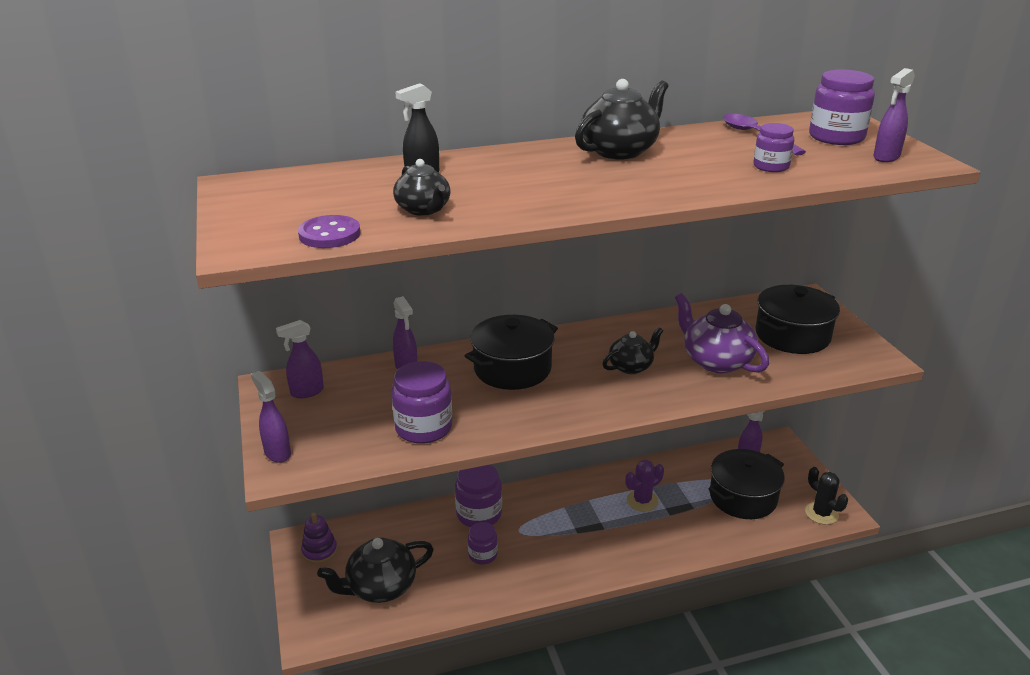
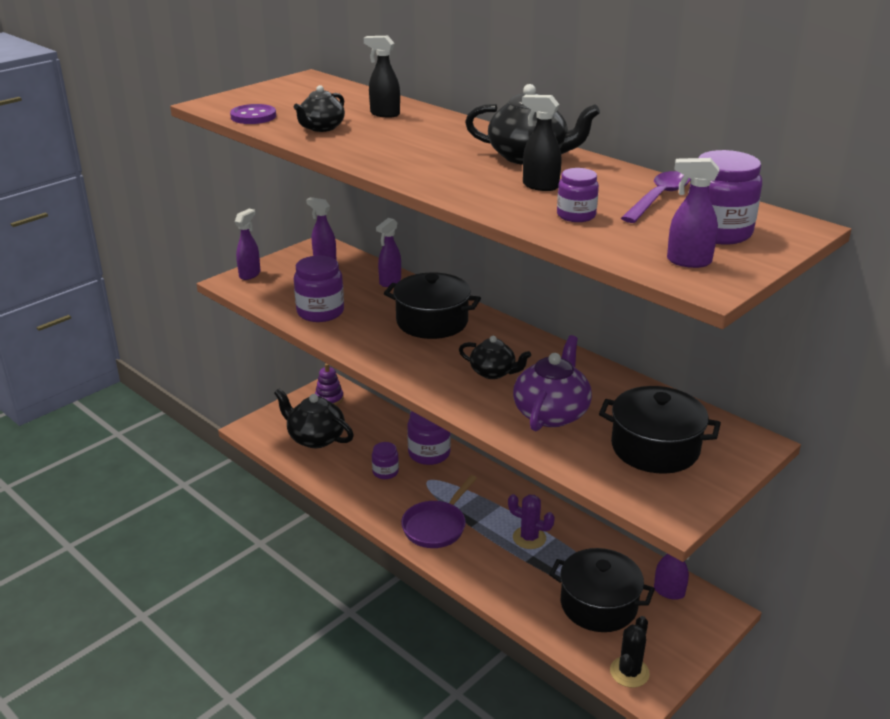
camera: 60 degrees right, 0 degrees up
(589, 550) = (436, 526): none -> purple pan
(694, 163) = (540, 186): none -> black spray bottle

